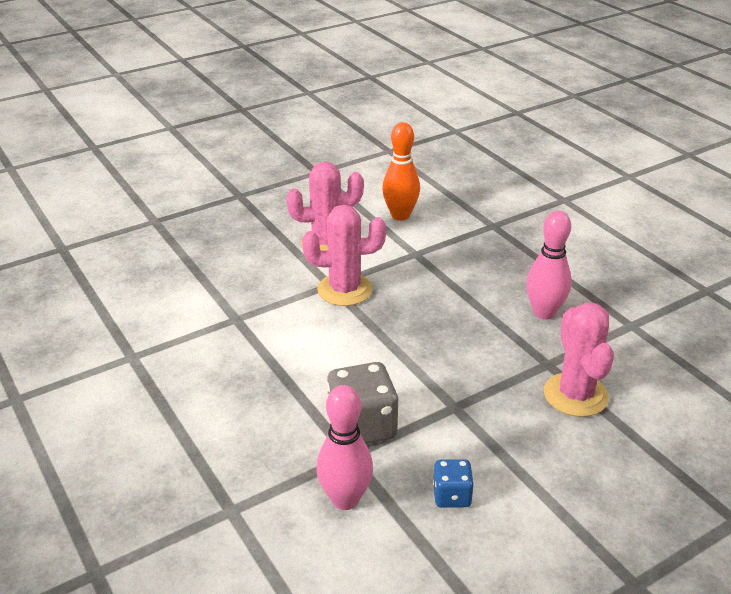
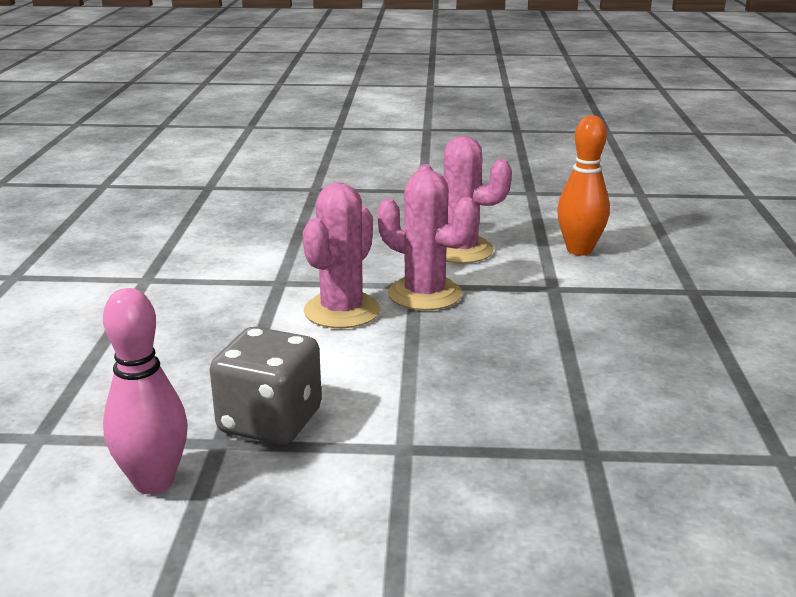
camera: 35 degrees right, 10 degrees down
(451, 496) = (273, 538): blue dice -> none
(544, 313) = (655, 398): pink bowling pin -> none
(575, 395) = (588, 504): pink cactus -> pink cactus (342, 311)

